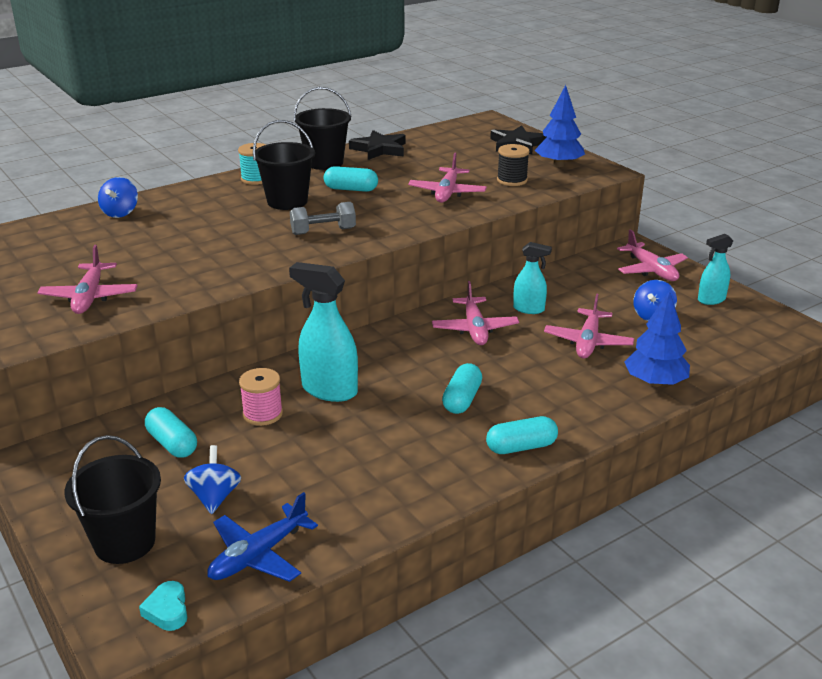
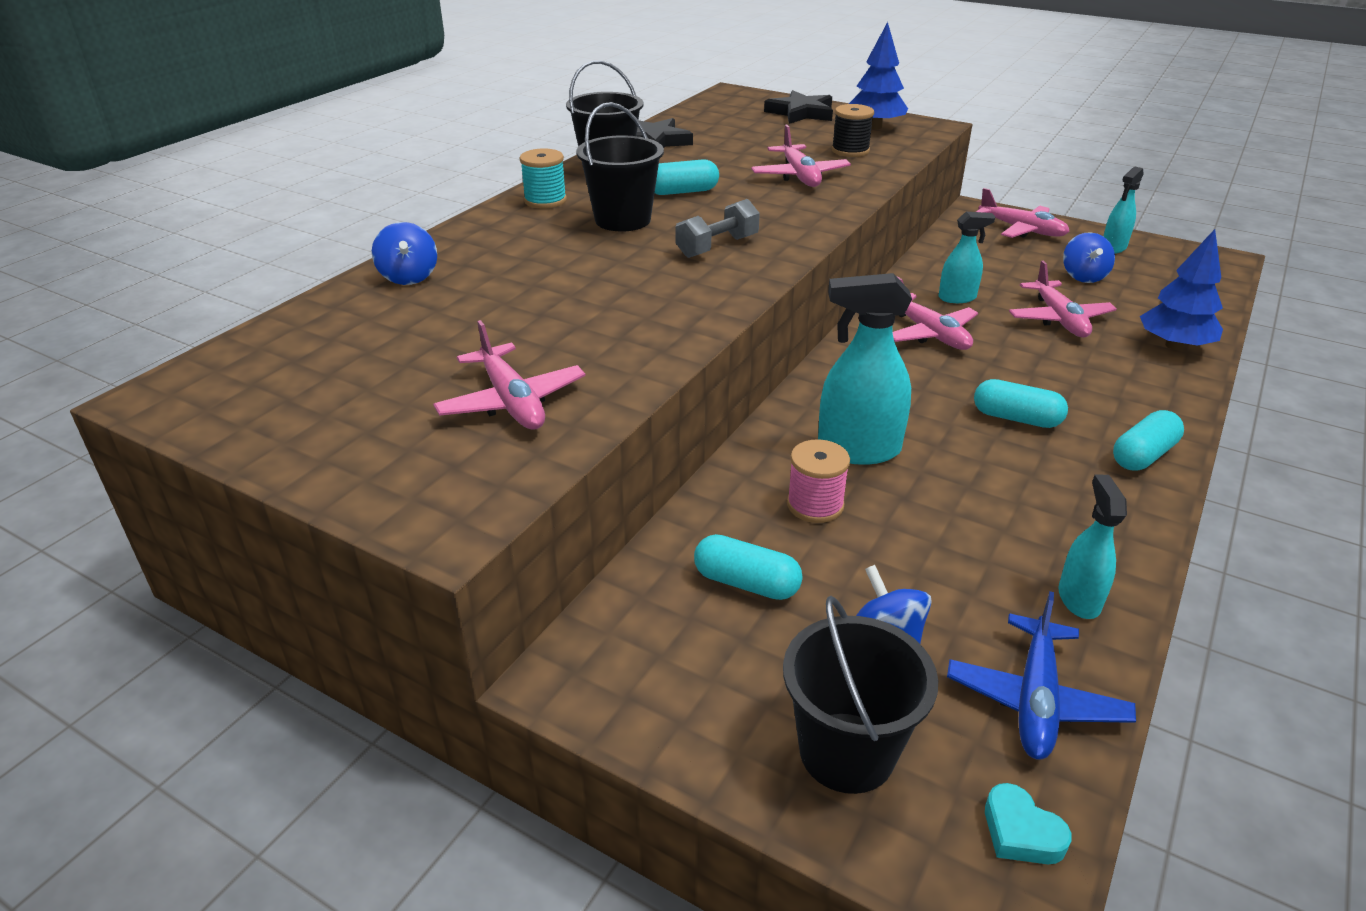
camera: 25 degrees left, 5 degrees up
(356, 514) = (1078, 599): none -> turquoise spray bottle
(462, 399) = (1016, 418): turquoise capsule -> turquoise capsule turned 60 degrees counterclockwise

